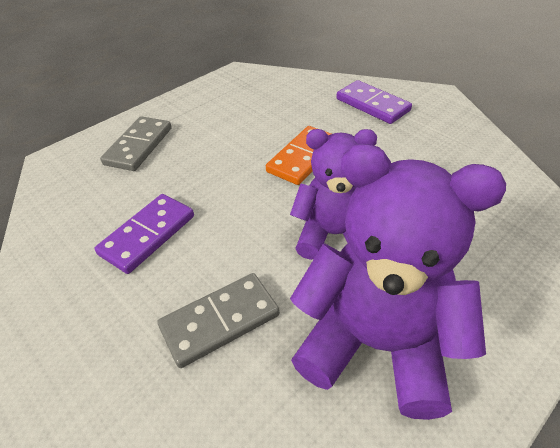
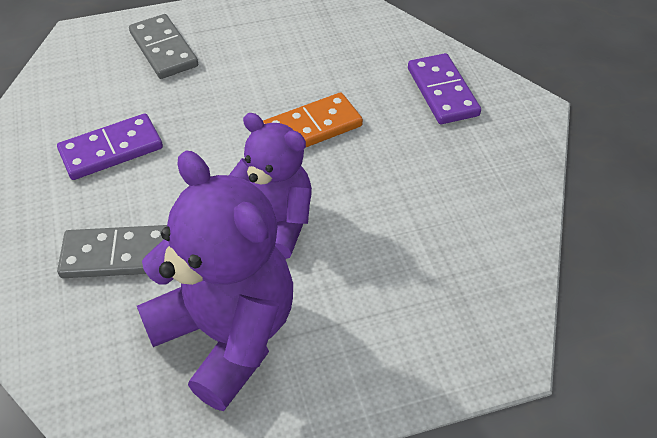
camera: 25 degrees right, 5 degrees up
(138, 146) = (163, 49): grey domino -> grey domino turned 75 degrees counterclockwise

